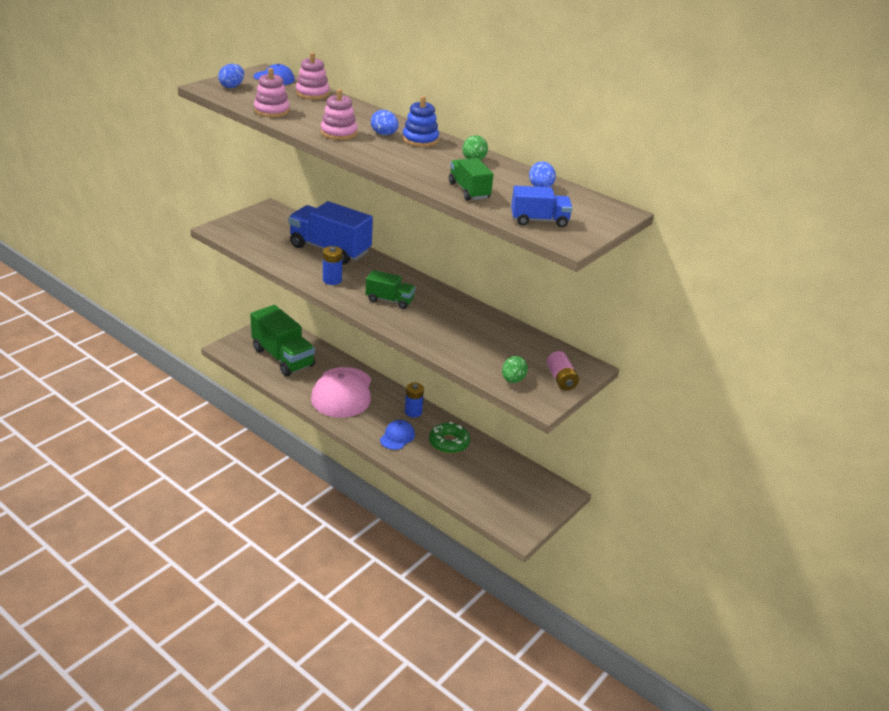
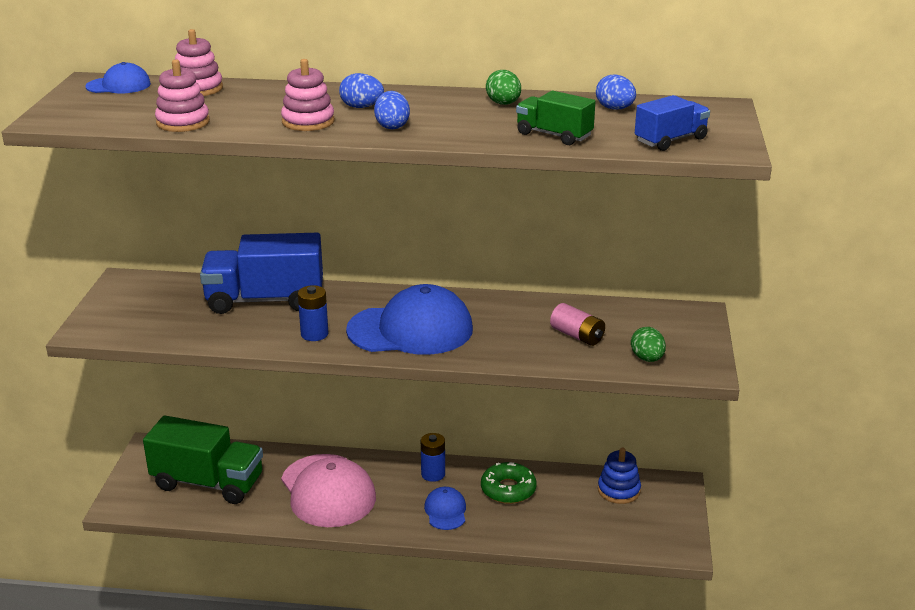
camera: 30 degrees left, 5 degrees down
(232, 86) = (80, 110): blue egg -> blue egg (392, 126)
(389, 300) = (410, 330): green truck -> blue cap
(420, 140) = (410, 100): blue stacking toy -> blue stacking toy (618, 490)
(561, 379) = (689, 337): pink battery -> pink battery (577, 336)

